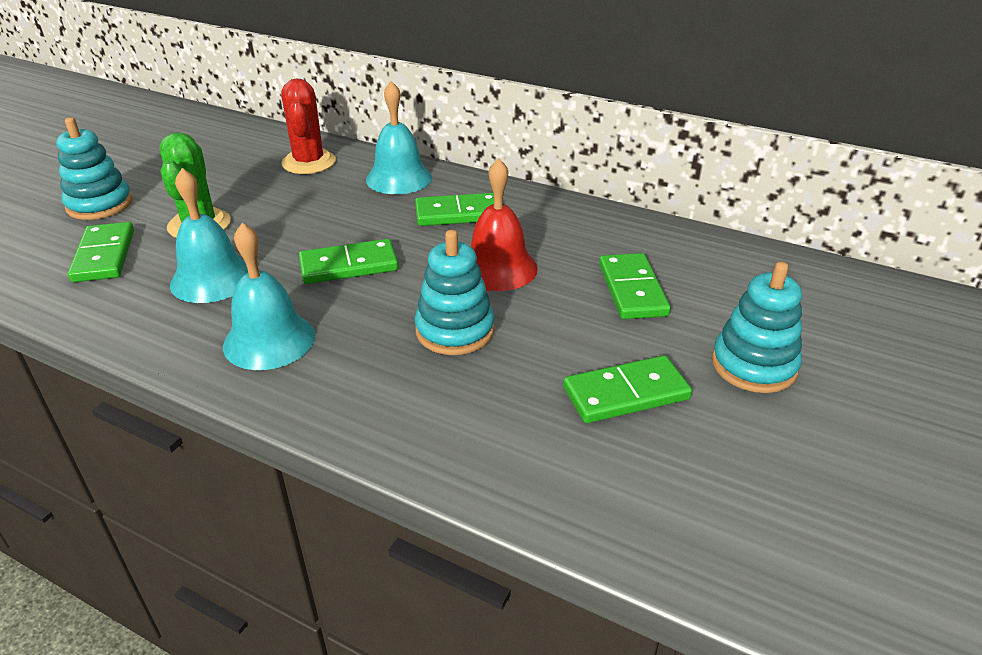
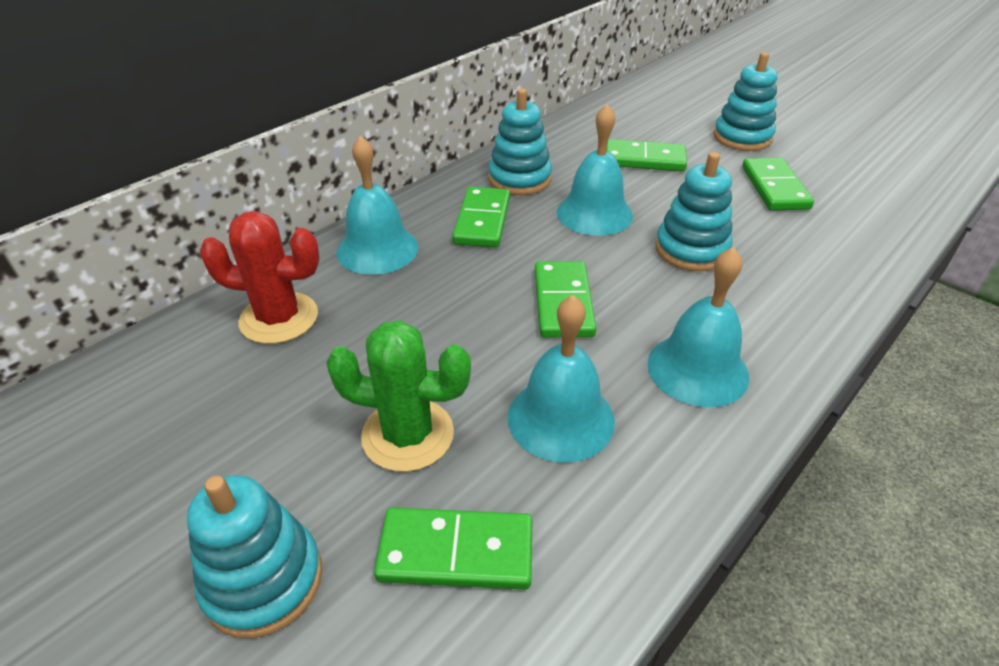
camera: 75 degrees left, 5 degrees up
(497, 268) = (594, 213): red bell -> turquoise bell
(541, 221) = (519, 179): none -> turquoise stacking toy

